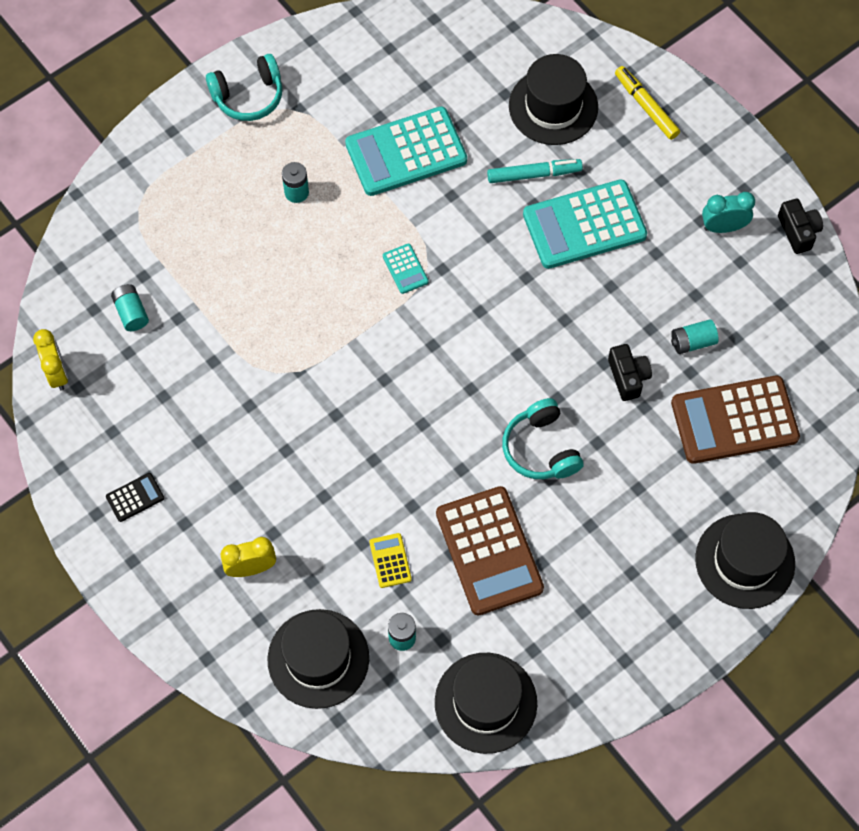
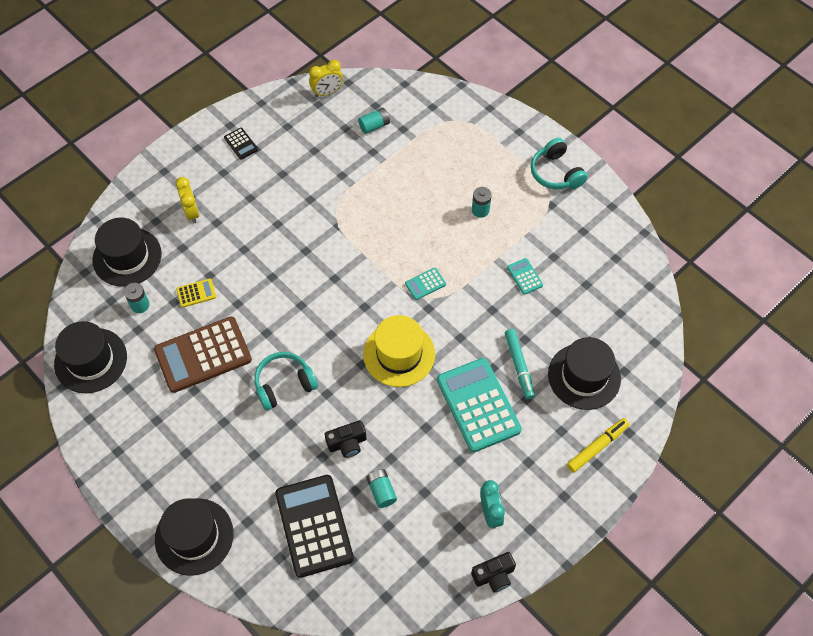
camera: 85 degrees right, 5 degrees down
(406, 152) = (524, 276): turquoise calculator -> turquoise calculator, size x0.43
(507, 308) = (399, 354): none -> yellow hat
(734, 420) = (314, 526): brown calculator -> black calculator

